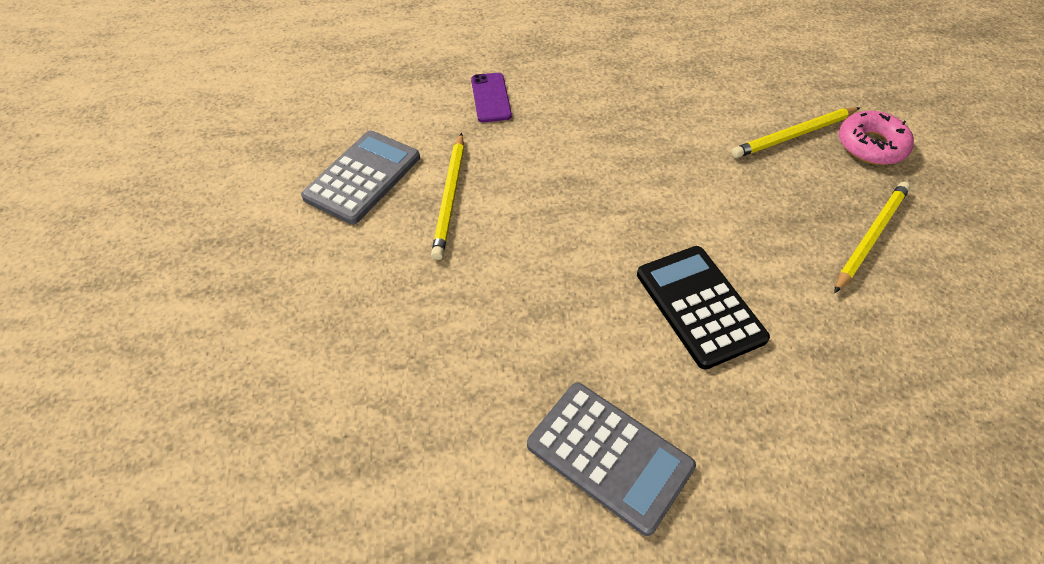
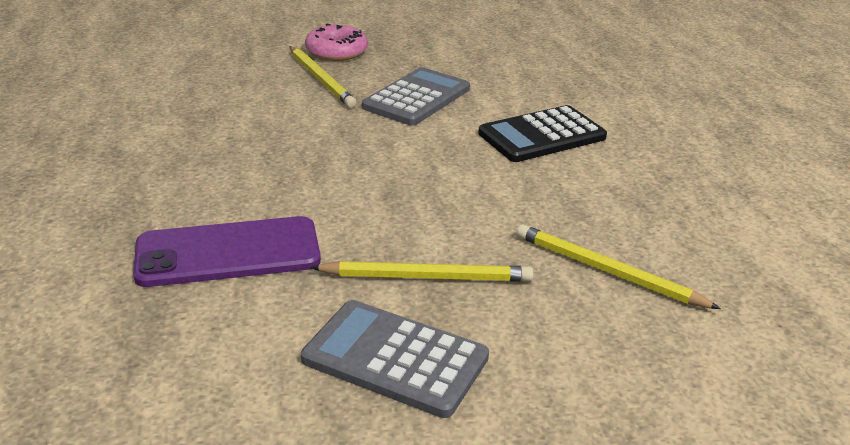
camera: 95 degrees left, 20 degrees down
(491, 98) = (228, 253): purple phone -> purple phone, size x1.75
(609, 456) = (707, 180): grey calculator -> grey calculator (417, 98)
(870, 237) = (446, 65): yellow pencil -> yellow pencil (607, 271)

